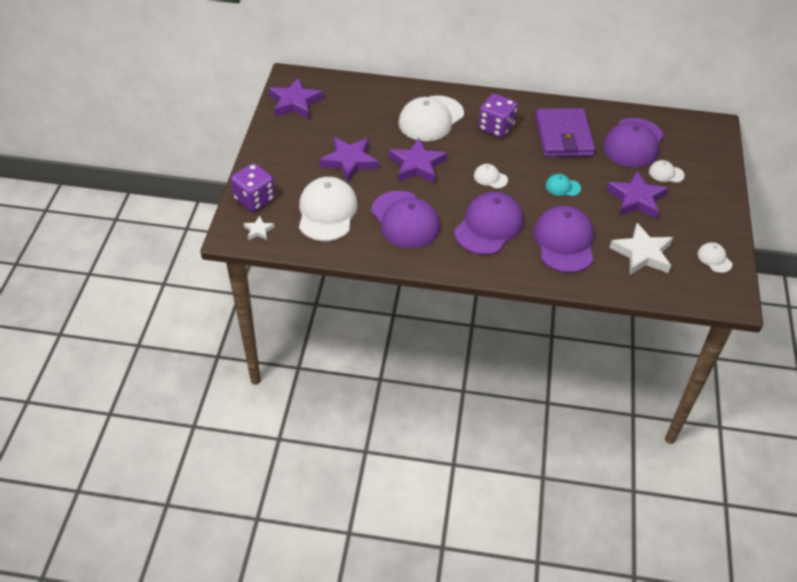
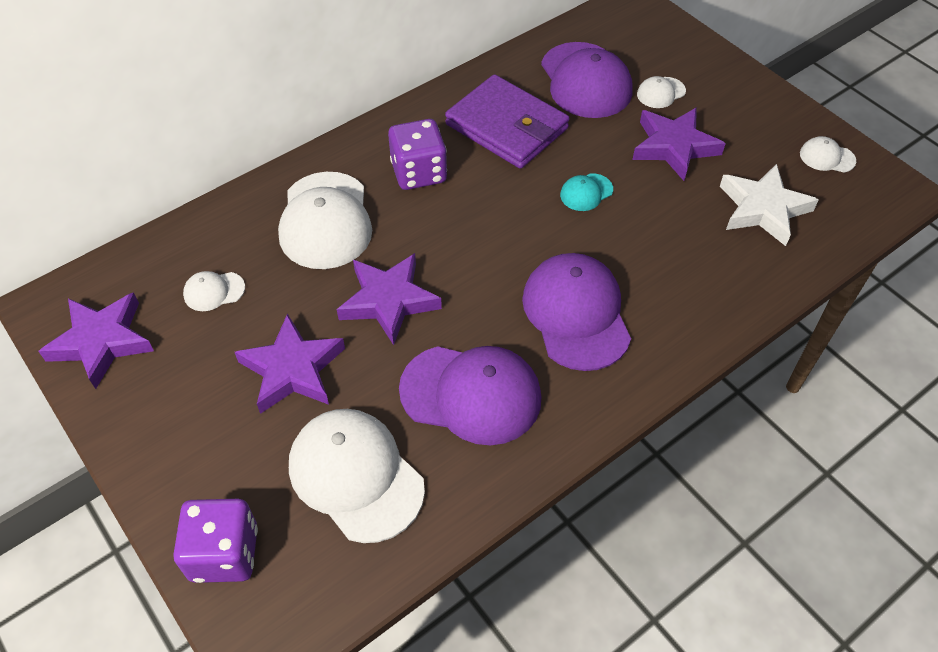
camera: 45 degrees left, 5 degrees up
(258, 230) = (293, 600): white star -> none
(490, 178) = (496, 246): white cap -> white cap (214, 291)
(564, 242) = (676, 262): purple cap -> none

